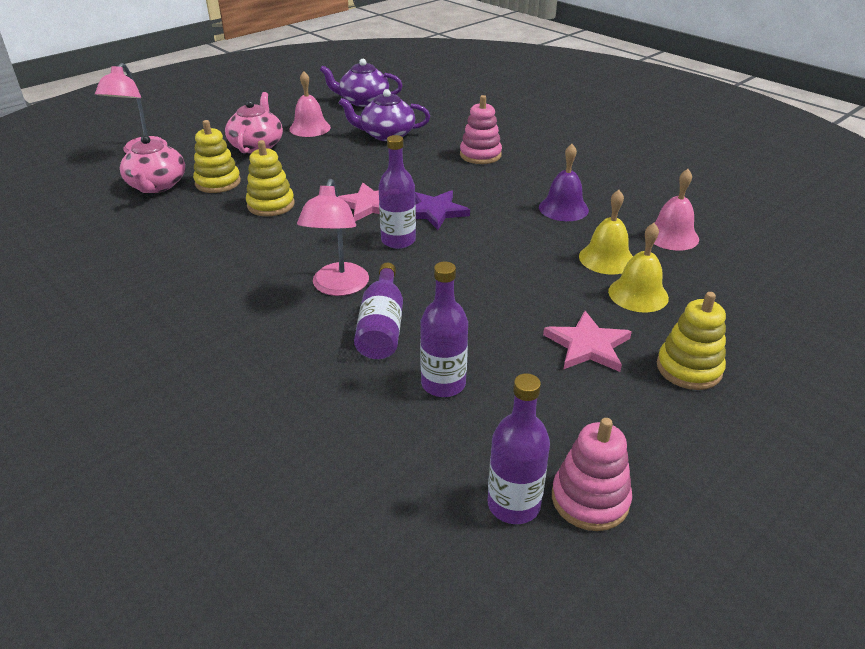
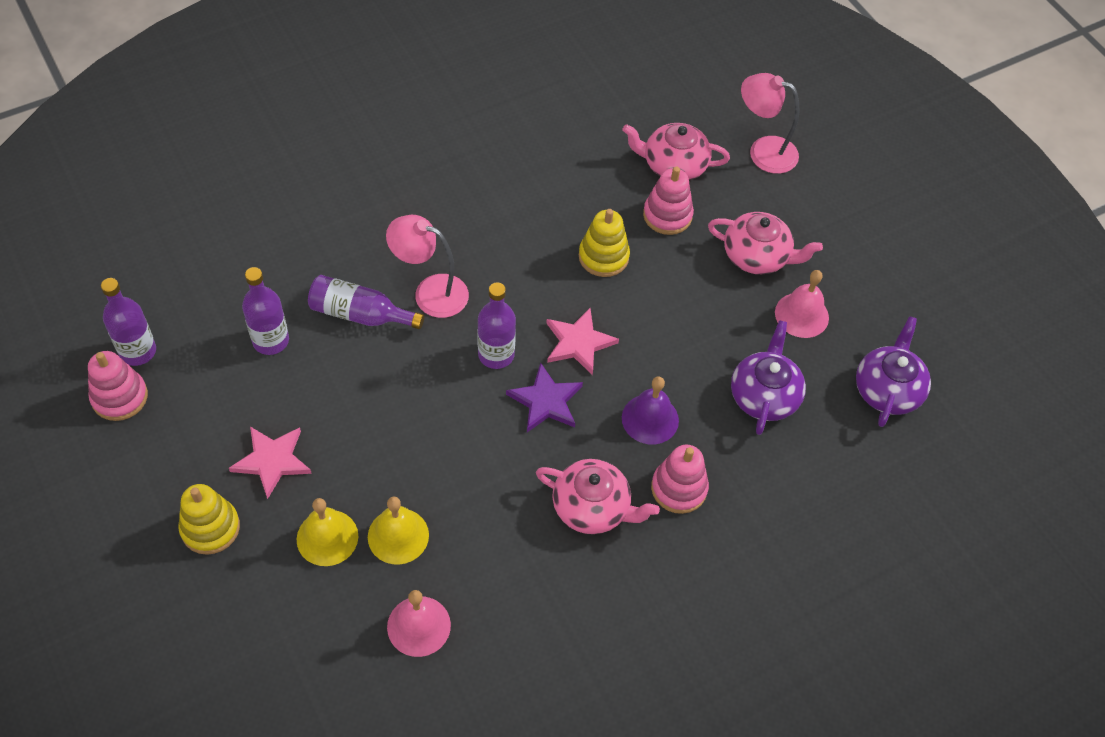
camera: 100 degrees right, 20 degrees up
(218, 182) = (667, 215): yellow stacking toy -> pink stacking toy
(517, 182) = (592, 507): none -> pink teapot
(563, 208) = (515, 534): purple bell -> purple bell (650, 419)

